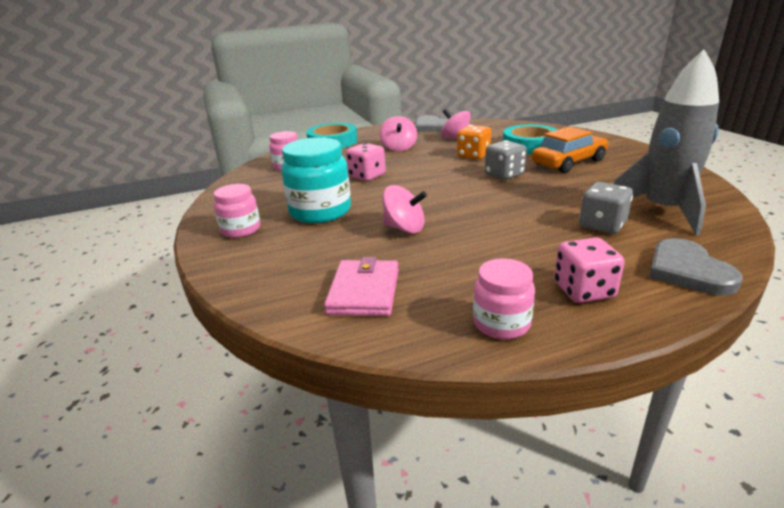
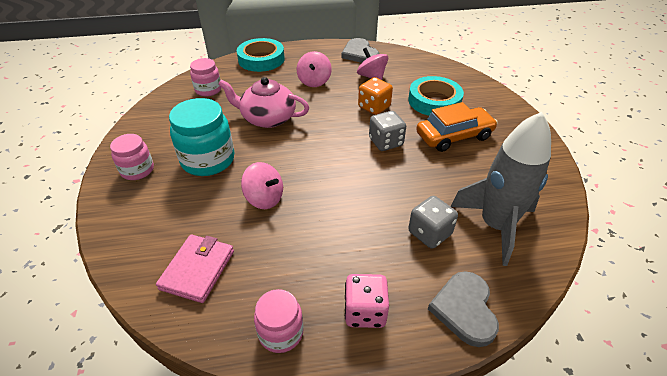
camera: 10 degrees right, 15 degrees up
(367, 176) = (267, 118): pink dice -> pink teapot

